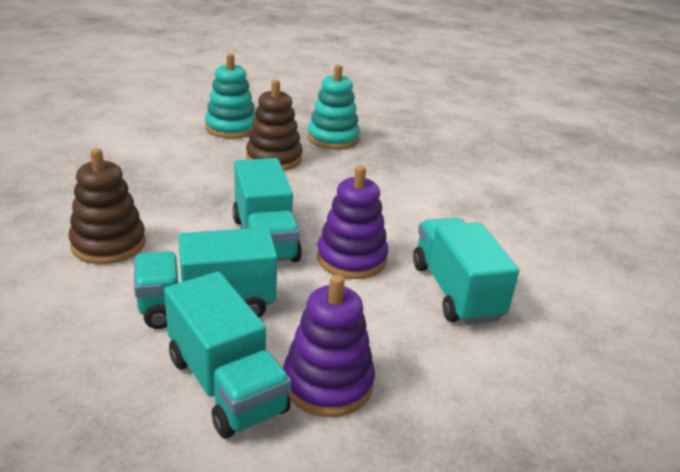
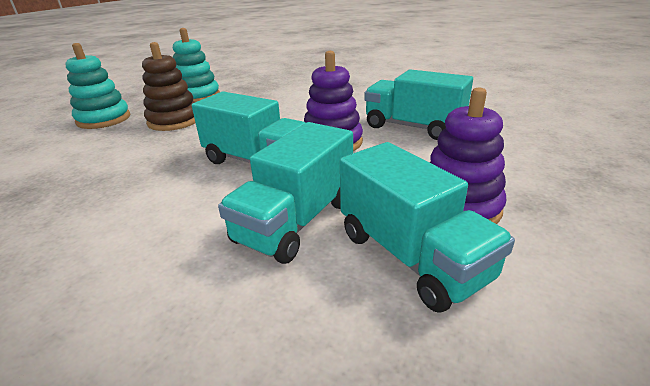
camera: 40 degrees left, 0 degrees up
(108, 244) = (123, 237): brown stacking toy -> none
(226, 384) = (411, 255): turquoise truck -> turquoise truck turned 45 degrees clockwise

